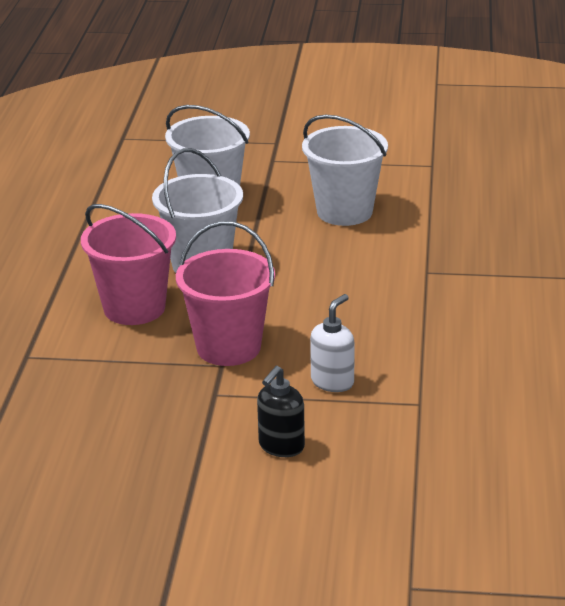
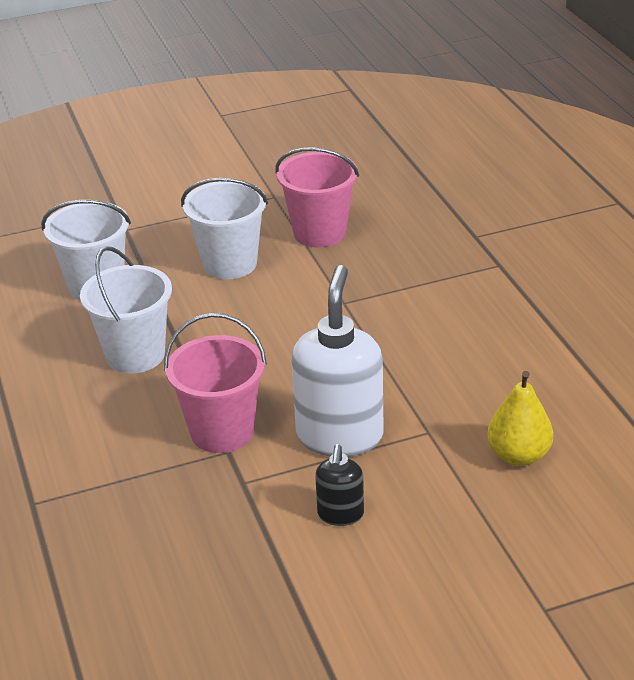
camera: 25 degrees left, 5 degrees up
(134, 308) = (103, 419): pink bucket -> pink bucket (319, 233)
(332, 382) = (340, 435): white soap dispenser -> white soap dispenser, size x2.00
(492, 449) = (518, 455): none -> yellow pear

